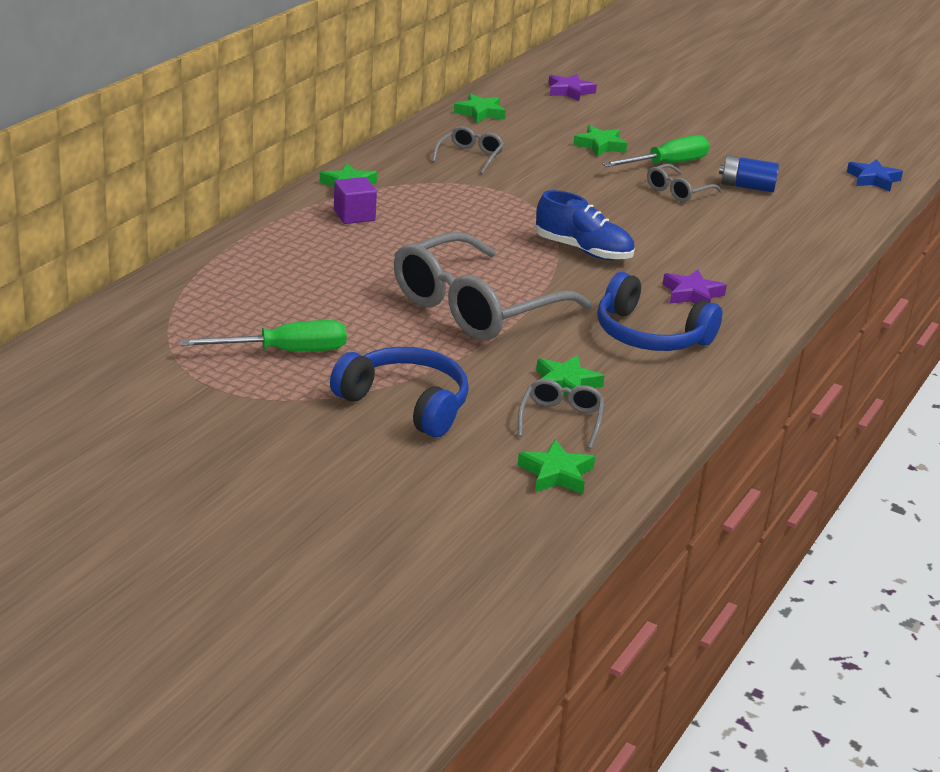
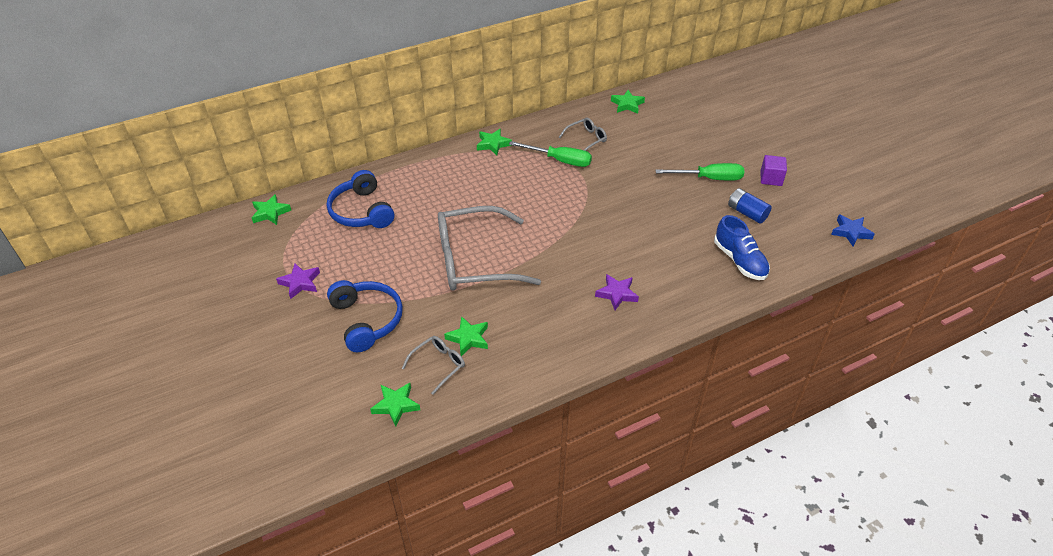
camera: 35 degrees right, 15 degrees up
(285, 352) = (342, 259): green screwdriver -> green screwdriver (560, 160)
(354, 215) = (474, 168): purple cube -> purple cube (771, 178)
(569, 91) = (704, 99): purple star -> purple star (300, 283)
(583, 250) = (582, 235): blue shoe -> blue shoe (740, 261)
(600, 145) = (679, 151): green star -> green star (270, 213)
(650, 335) = (556, 318): blue headphones -> blue headphones (361, 211)
(678, 191) = (694, 204): grey glasses -> none

